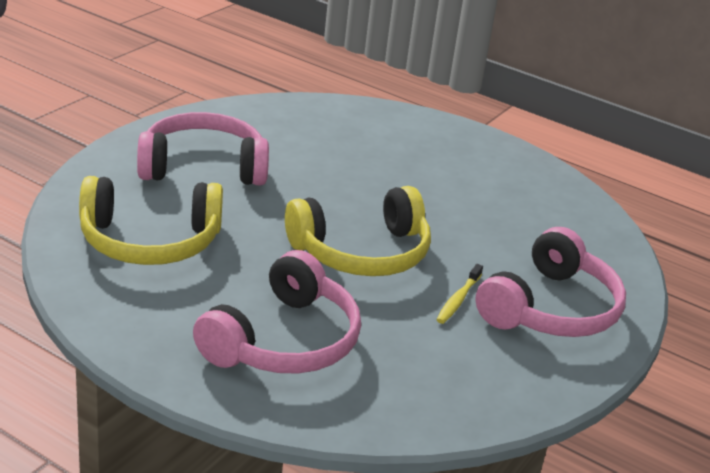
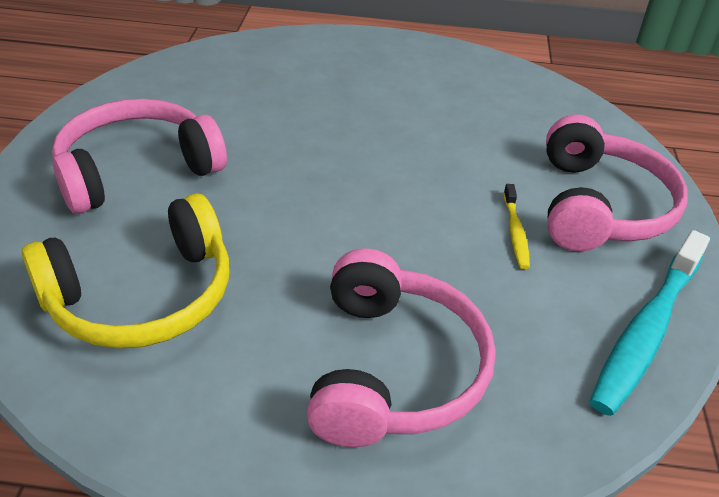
camera: 25 degrees left, 10 degrees up
(362, 252) = (382, 214): yellow headphones -> none
(501, 393) = (647, 330): none -> turquoise toothbrush

